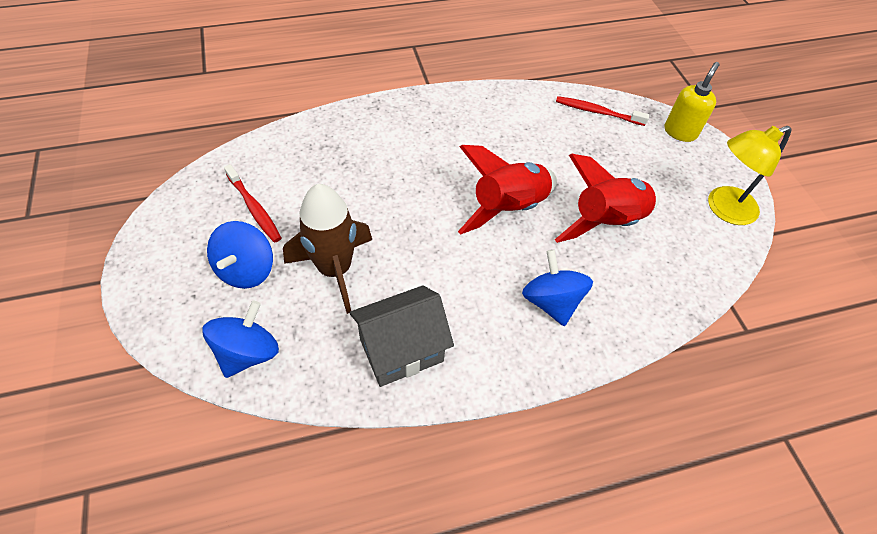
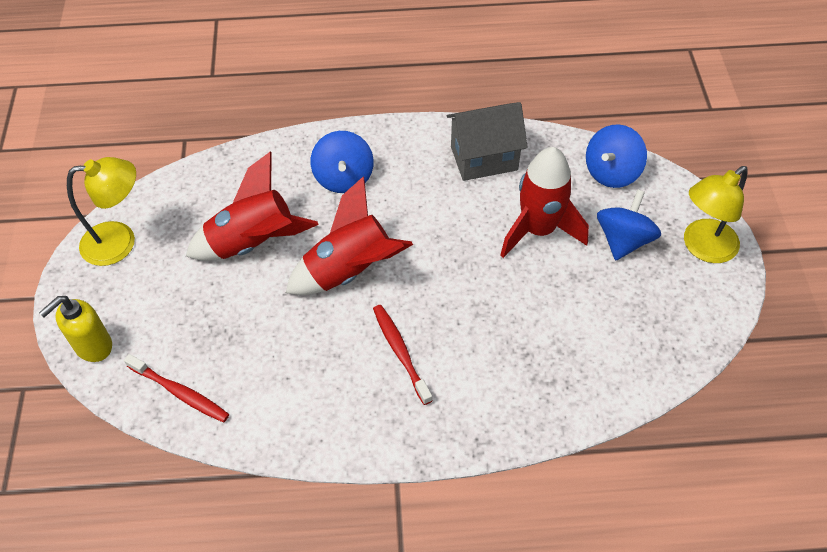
camera: 165 degrees left, 0 degrees up
(163, 272) = (702, 248): none -> yellow lamp
(254, 208) = (625, 305): red toothbrush -> red toothbrush (400, 352)
(335, 270) = (538, 230): brown rocket -> red rocket

